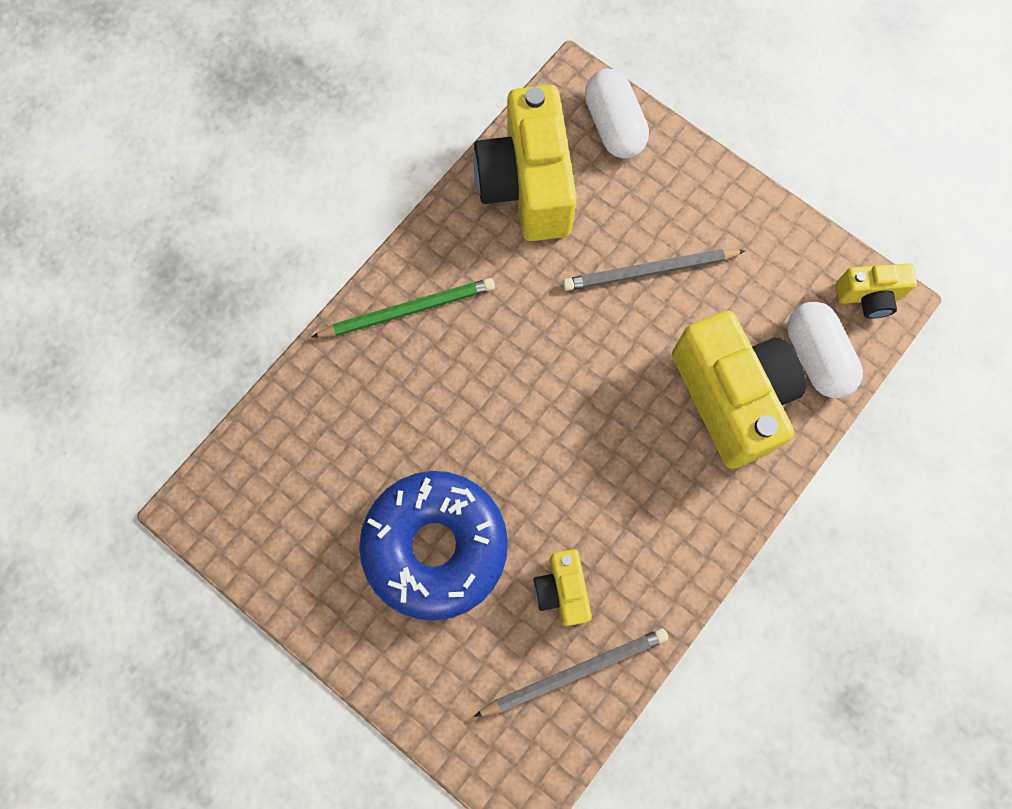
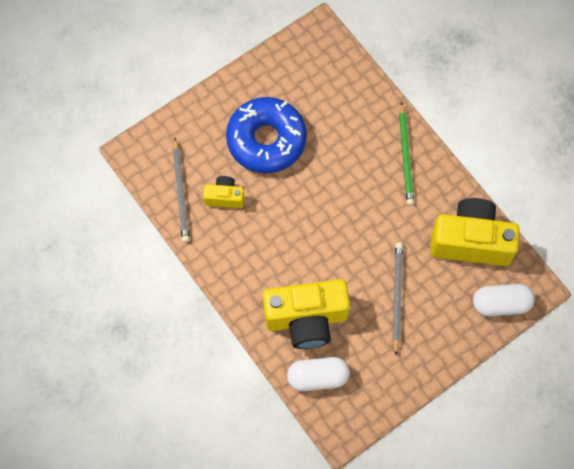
camera: 105 degrees right, 5 degrees down
(868, 296) = (348, 423): yellow camera -> none

